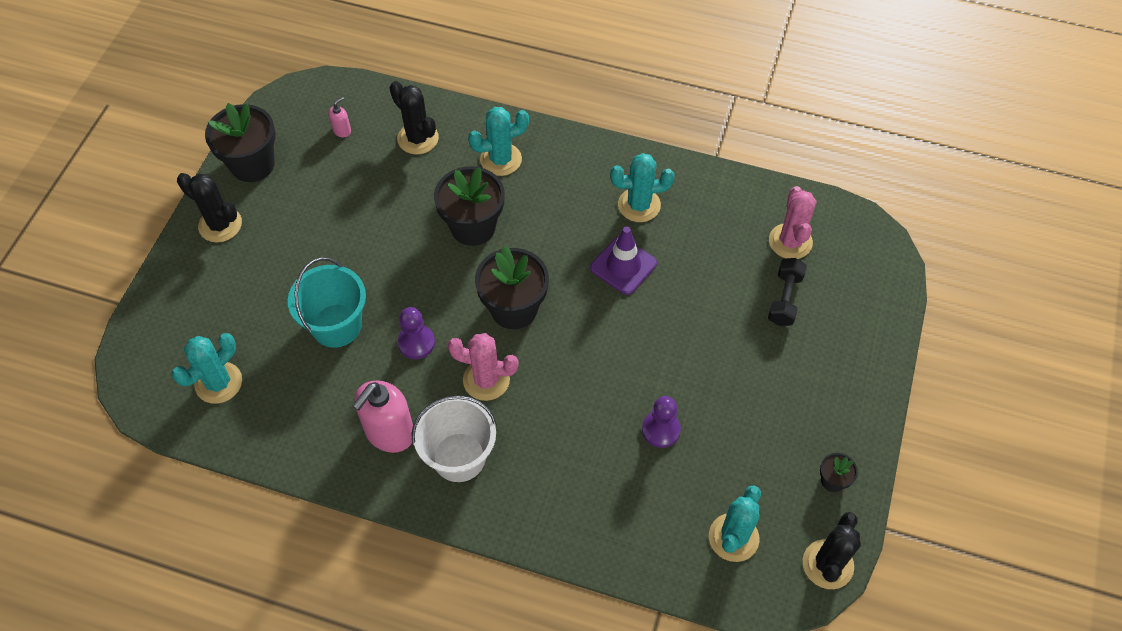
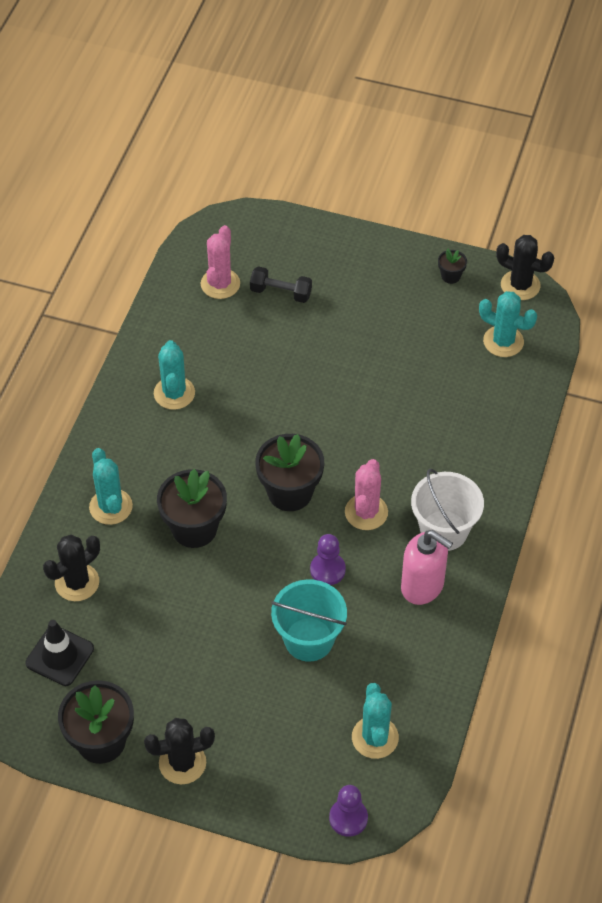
camera: 90 degrees left, 5 degrees down
(218, 383) = (375, 737): turquoise cactus -> turquoise cactus turned 45 degrees clockwise
(220, 225) = (182, 763): black cactus -> black cactus turned 45 degrees clockwise
(342, 130) = (60, 656): pink soap dispenser -> black traffic cone
(623, 266) = (243, 407): purple traffic cone -> none
(661, 430) = (411, 385): purple pawn -> purple pawn (348, 818)
(790, 241) = (220, 284): pink cactus -> pink cactus turned 75 degrees counterclockwise

